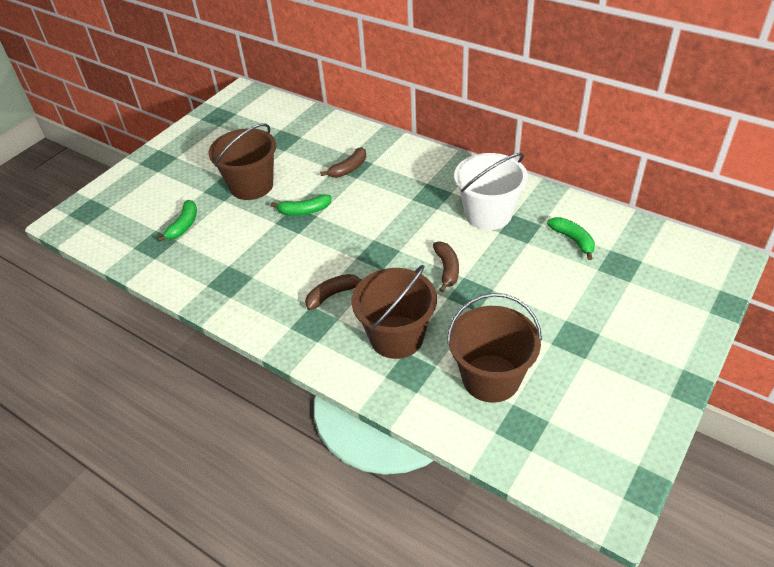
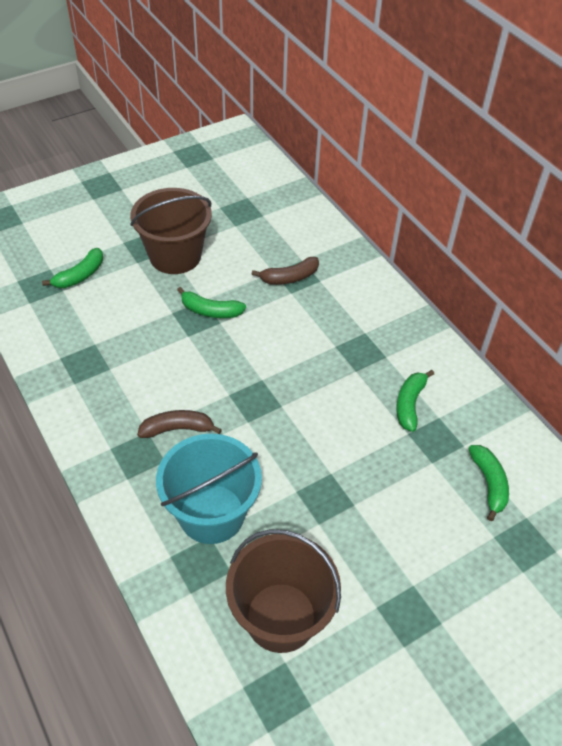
camera: 20 degrees right, 5 degrees up
(396, 337) = (211, 513): brown bucket -> turquoise bucket
(447, 269) = (318, 455): brown banana -> none
(488, 214) = (409, 404): white bucket -> green banana

